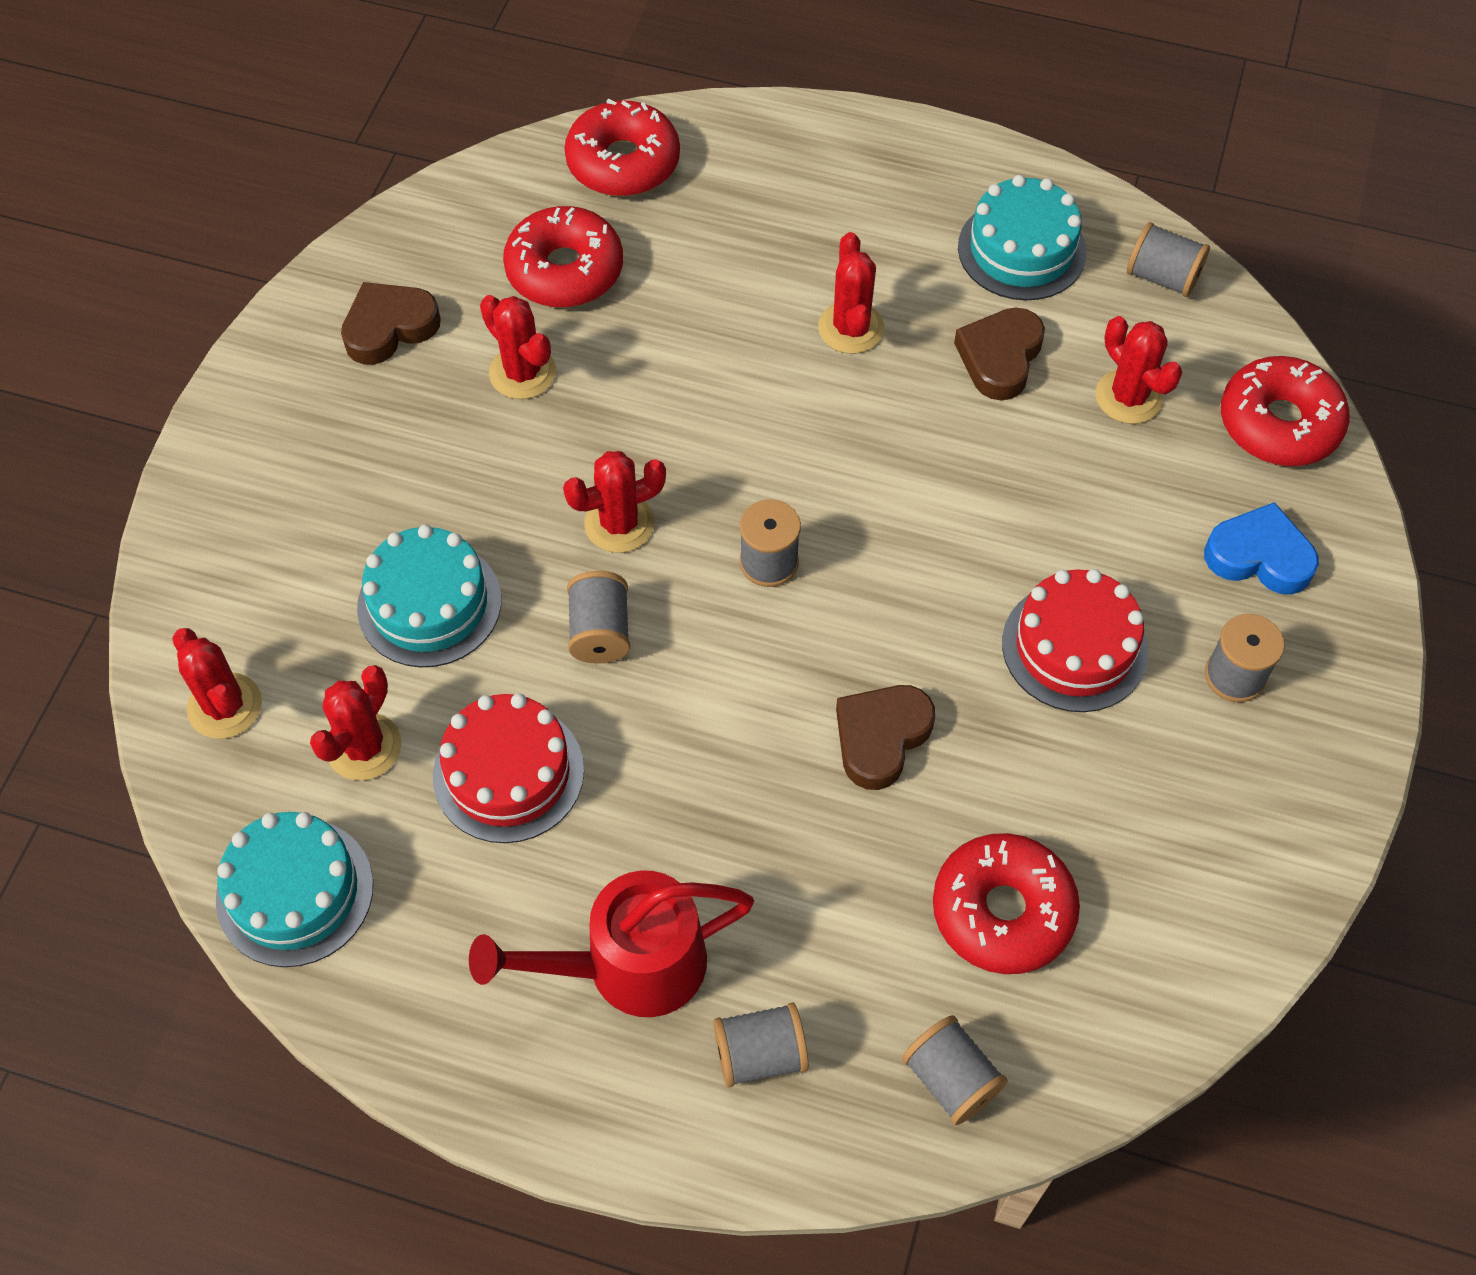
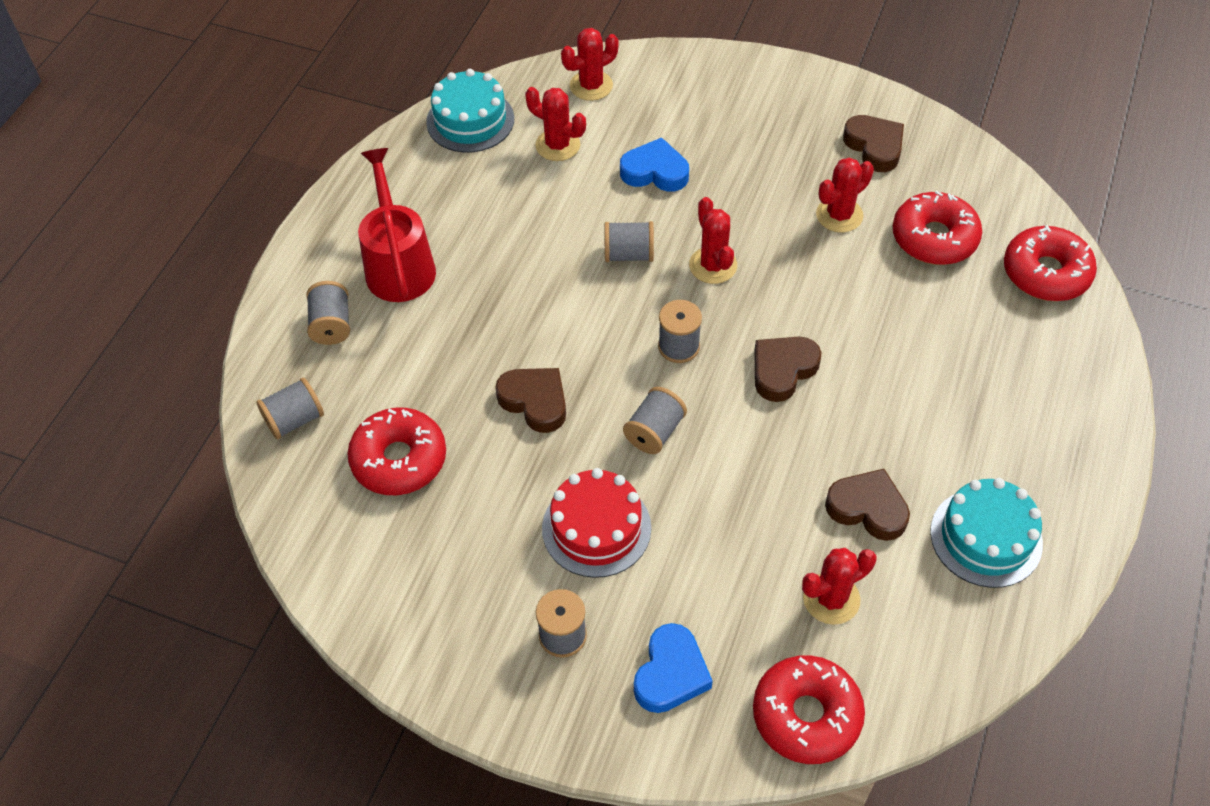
camera: 95 degrees right, 5 degrees down
(429, 604) = (655, 172): turquoise cake -> blue heart
(508, 773) = (532, 210): red cake -> none
(800, 441) = (782, 370): none -> brown heart
(851, 328) = (892, 409): red cactus -> none
(1162, 277) = (965, 645): grey spool -> grey spool (654, 432)

